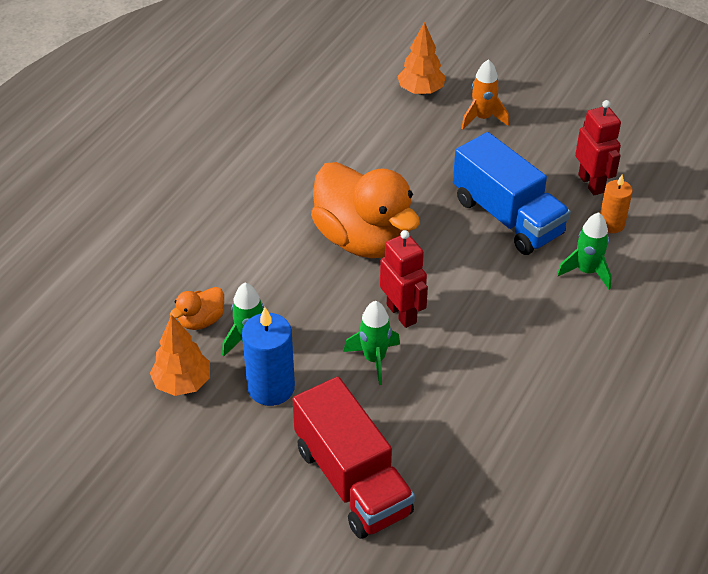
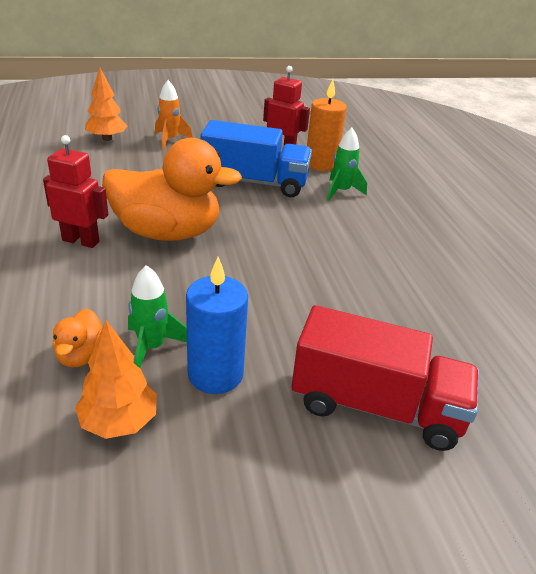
camera: 45 degrees left, 10 degrees down
(374, 359) = (275, 305): green rocket -> none
(402, 313) = (257, 265): red robot -> red robot (81, 241)
(611, 224) = (321, 164): orange candle -> orange candle, size x1.59

